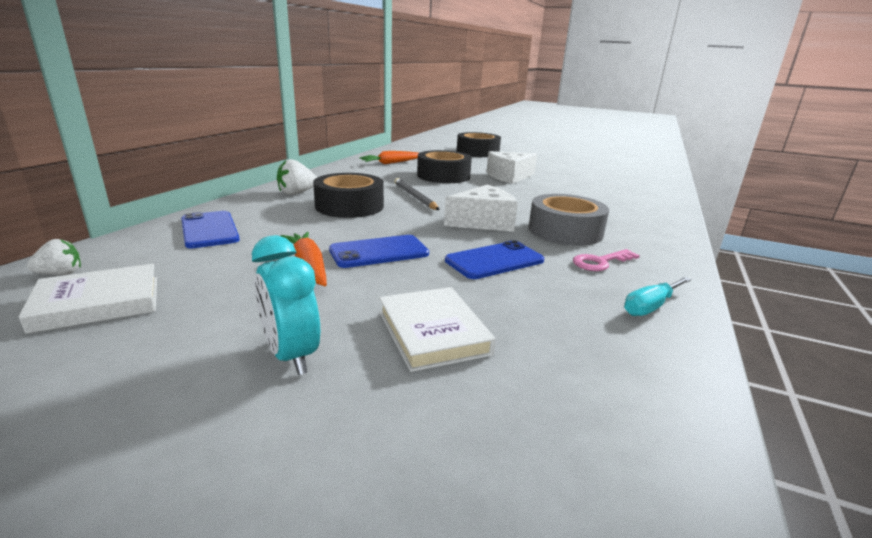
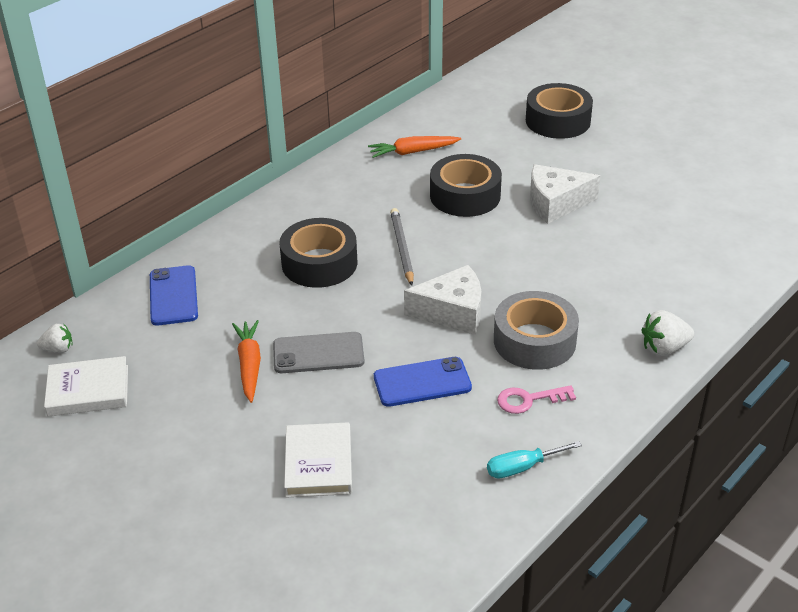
camera: 20 degrees right, 15 degrees up
(291, 355) = (212, 467): turquoise clock -> none
(296, 193) = (271, 227): white strawberry -> white strawberry (664, 348)
(379, 252) = (318, 353): blue phone -> grey phone

